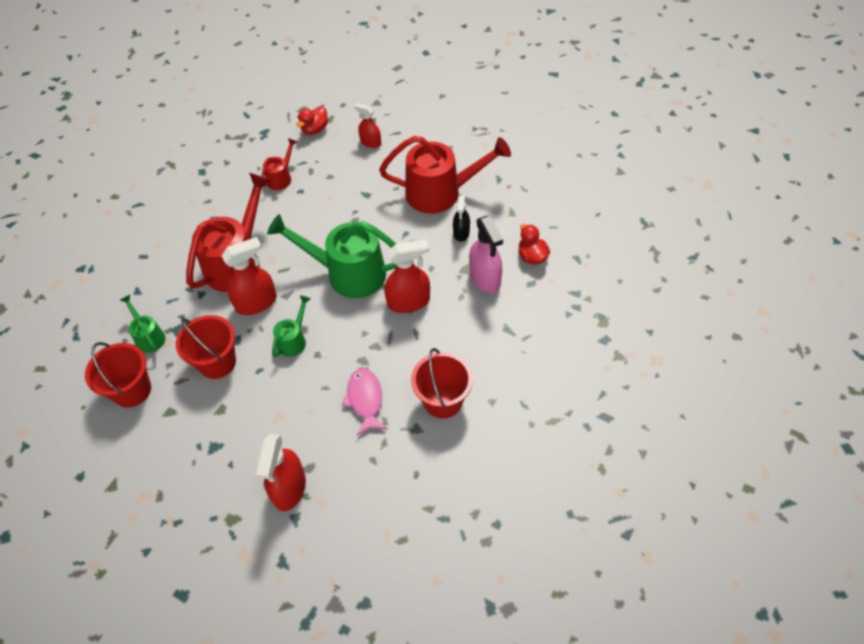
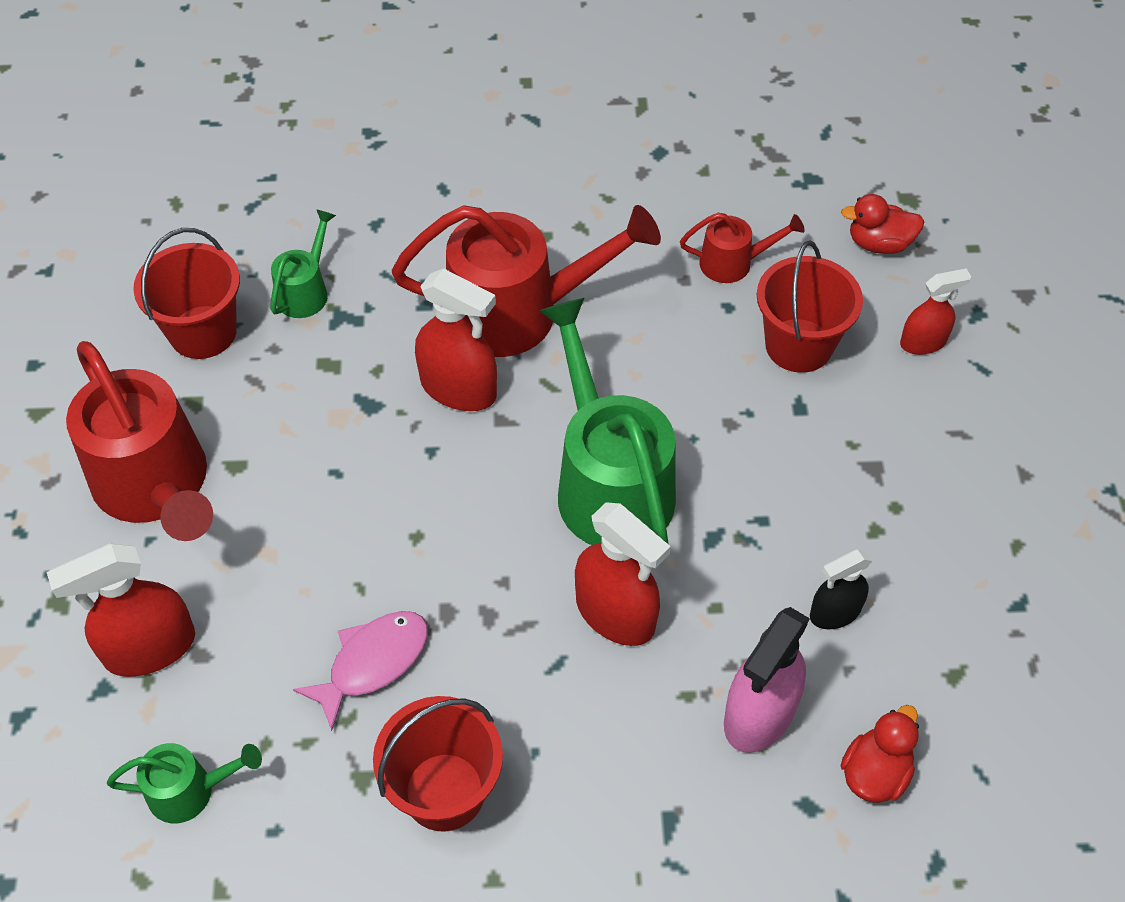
camera: 55 degrees right, 0 degrees up
(217, 362) = (315, 407): red bucket -> red bucket (798, 345)
(294, 340) = (423, 485): green watering can -> green watering can (191, 790)
(370, 142) = (923, 342): red spray bottle -> red spray bottle turned 75 degrees clockwise
(442, 193) = (903, 525): red watering can -> red watering can (157, 488)

